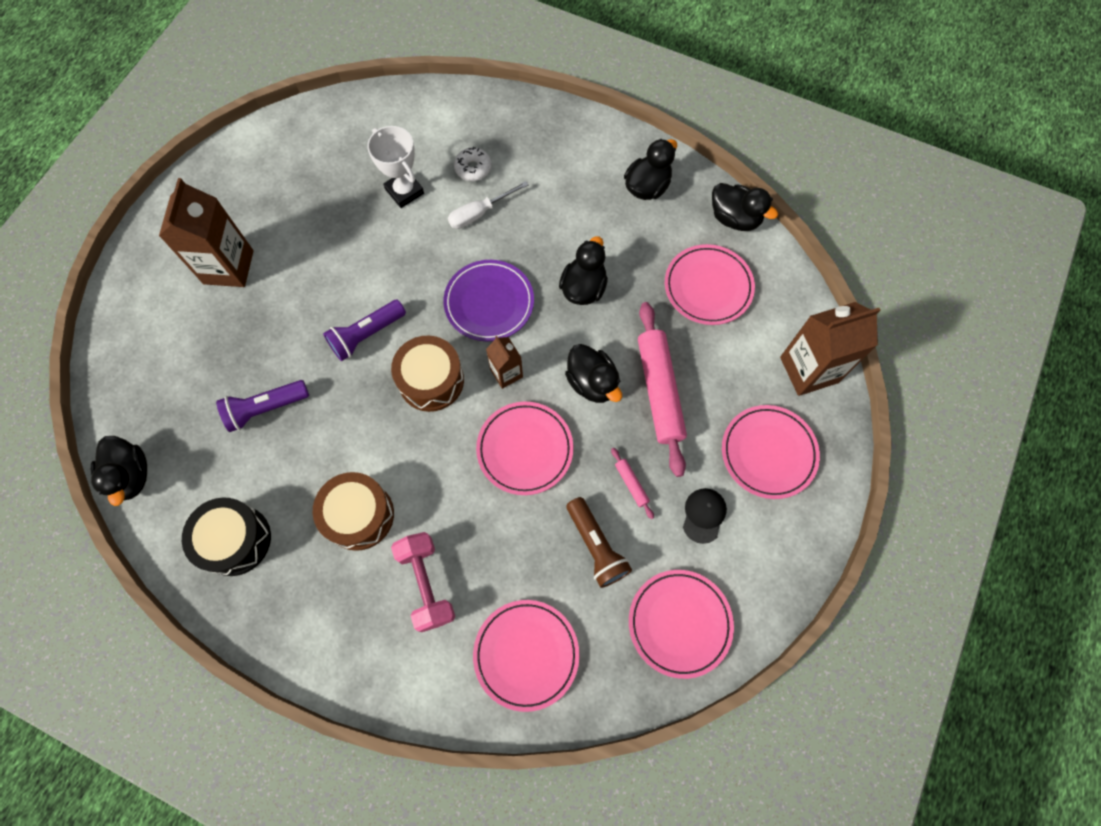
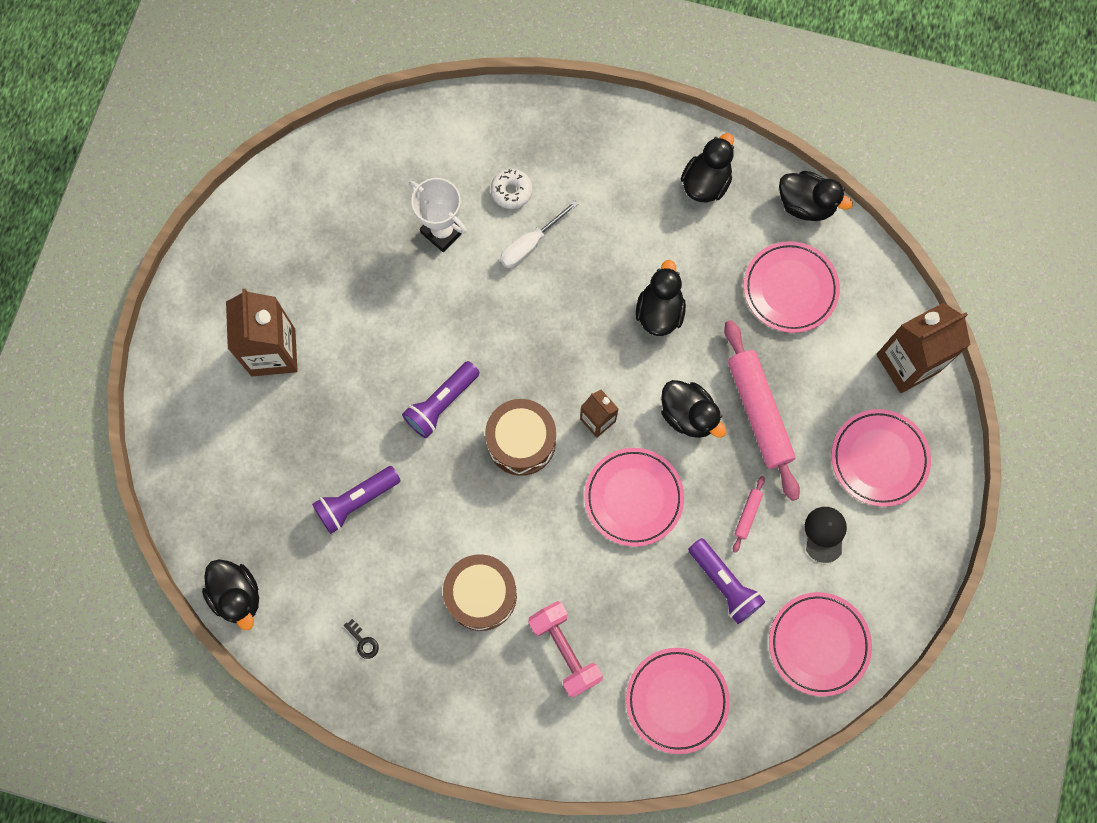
camera: 10 degrees left, 5 degrees up
(235, 540) = (363, 641): black drum -> black key
(489, 303) = (563, 345): purple plate -> none
(596, 546) = (724, 584): brown flashlight -> purple flashlight
(631, 484) = (747, 515): pink rolling pin -> pink rolling pin turned 60 degrees clockwise

